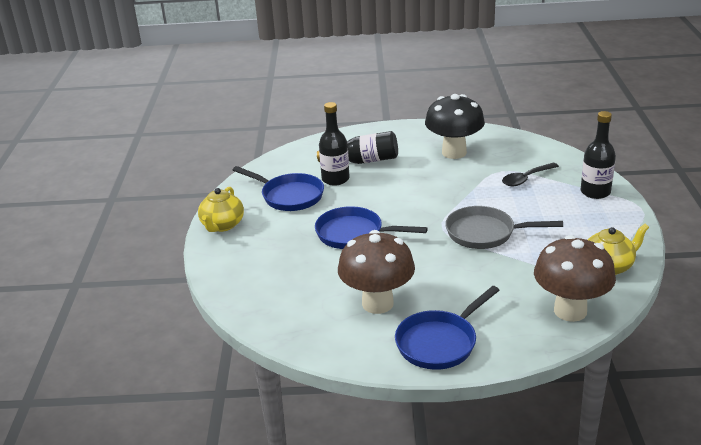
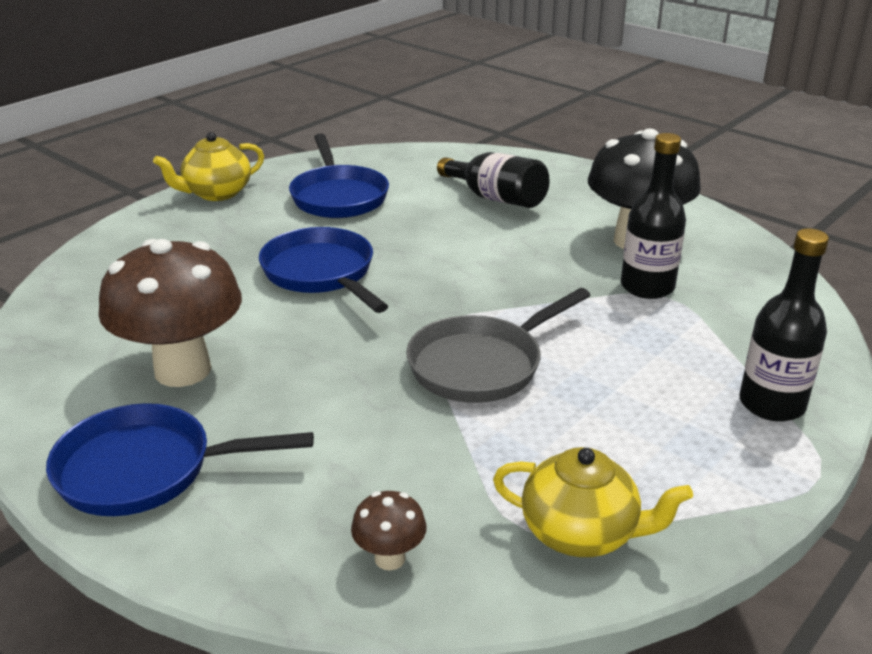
camera: 40 degrees right, 0 degrees up
(335, 179) = (423, 203): black bottle -> black bottle (647, 287)
(485, 233) = (481, 365): grey pan -> grey pan turned 90 degrees counterclockwise
(526, 179) = (684, 325): black spoon -> none
(570, 311) = (390, 558): brown mushroom -> brown mushroom, size x0.43

